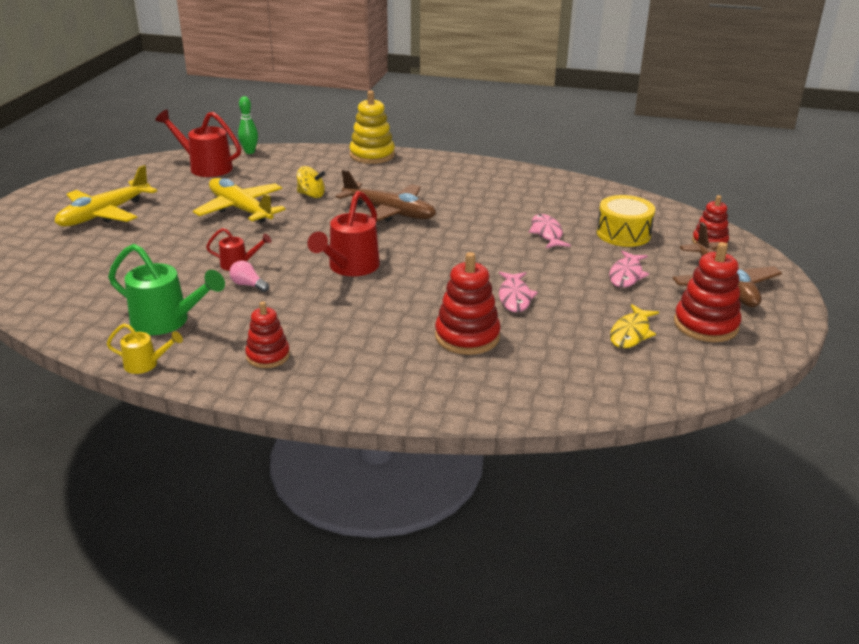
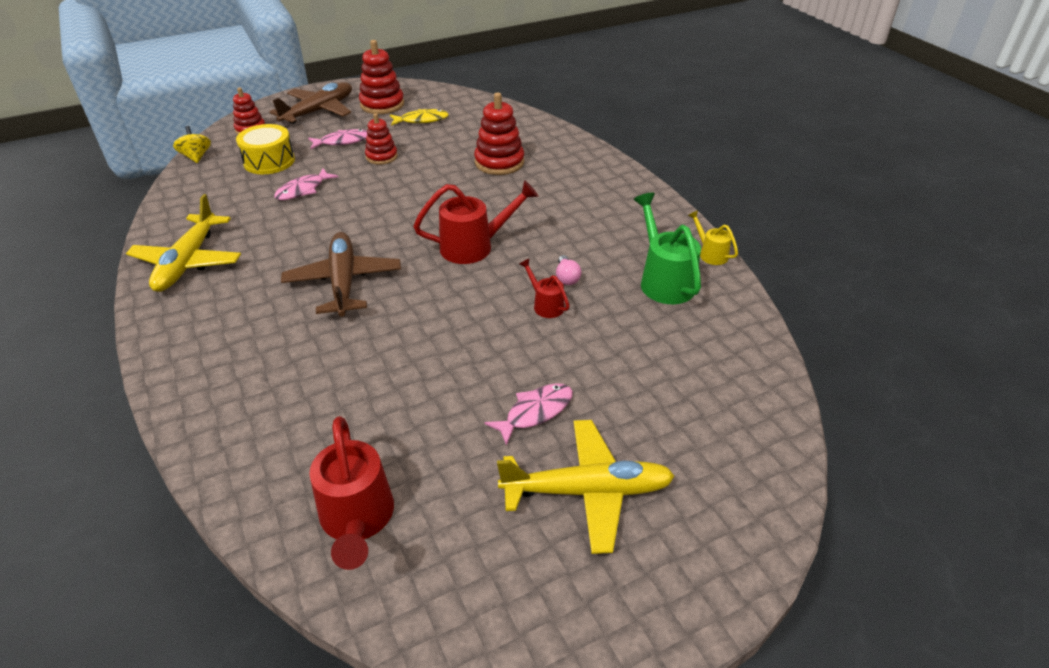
camera: 130 degrees left, 10 degrees up
(241, 209) = (445, 383): yellow plane -> yellow plane (188, 262)
(249, 152) = (257, 517): green bowling pin -> none
(268, 356) = (626, 215): red stacking toy -> red stacking toy (381, 157)
(311, 195) = (353, 356): yellow spinning top -> yellow spinning top (196, 157)
(372, 155) = (179, 382): yellow stacking toy -> none
(515, 297) = (427, 166): pink fish -> pink fish (535, 412)

